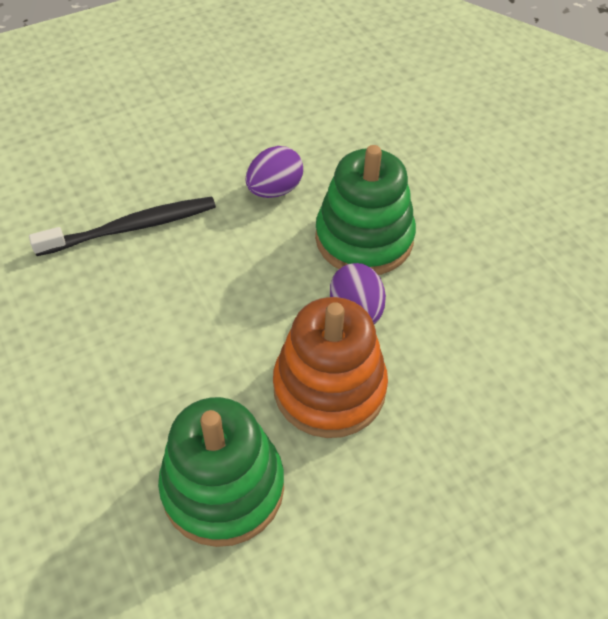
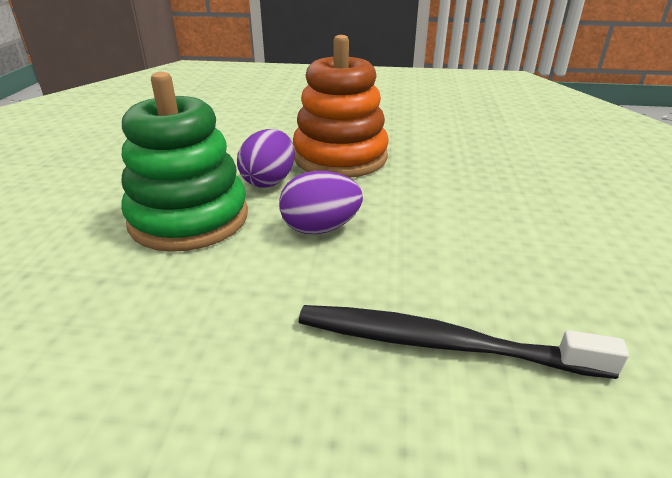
camera: 145 degrees left, 20 degrees down
(223, 487) = (453, 147): green stacking toy -> none
(274, 190) = (206, 303): purple egg -> purple egg (320, 228)

